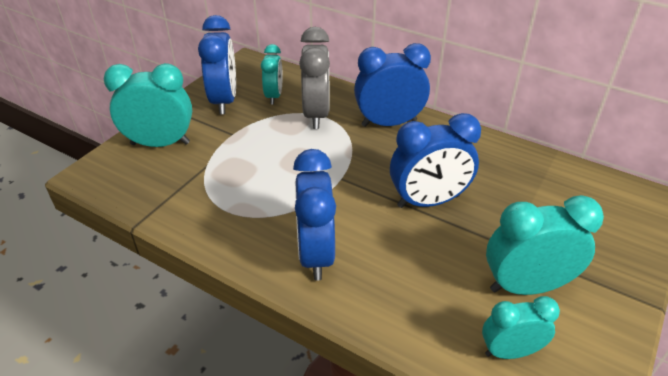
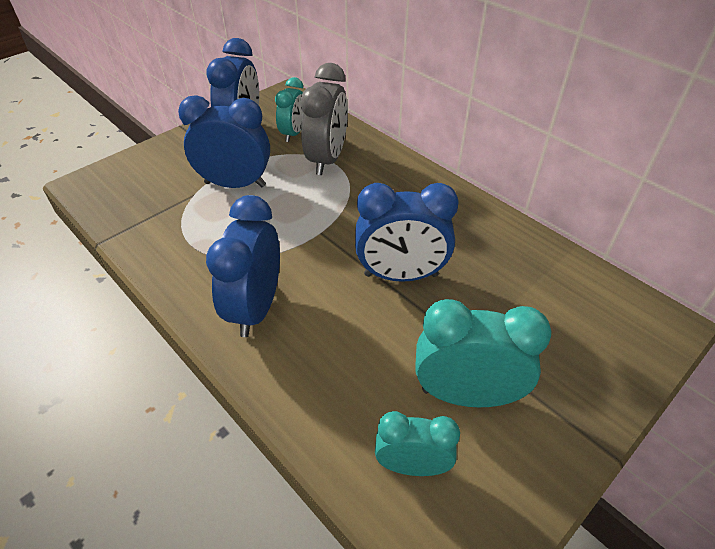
camera: 15 degrees right, 5 degrees up
(160, 143) = (162, 164): turquoise clock -> none
(389, 123) = (398, 181): blue clock -> blue clock (235, 184)

